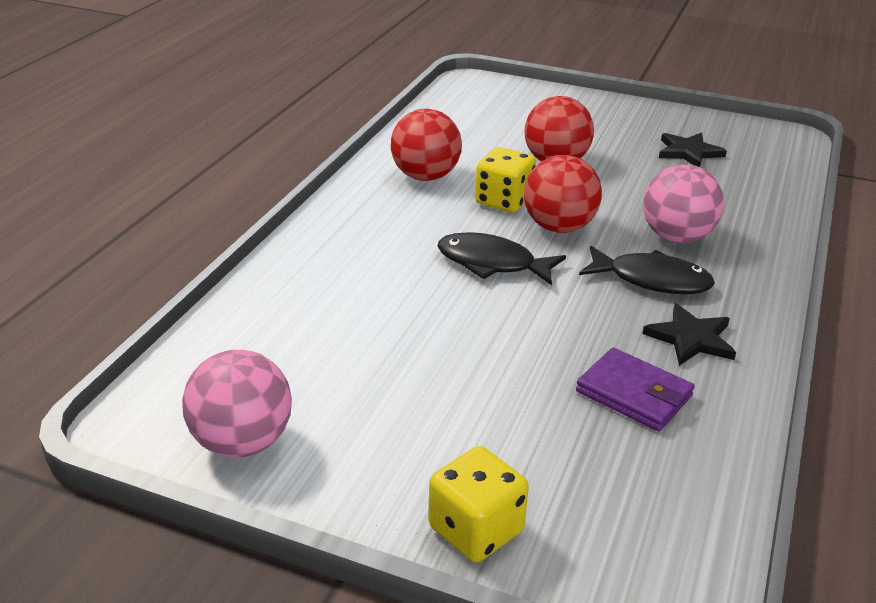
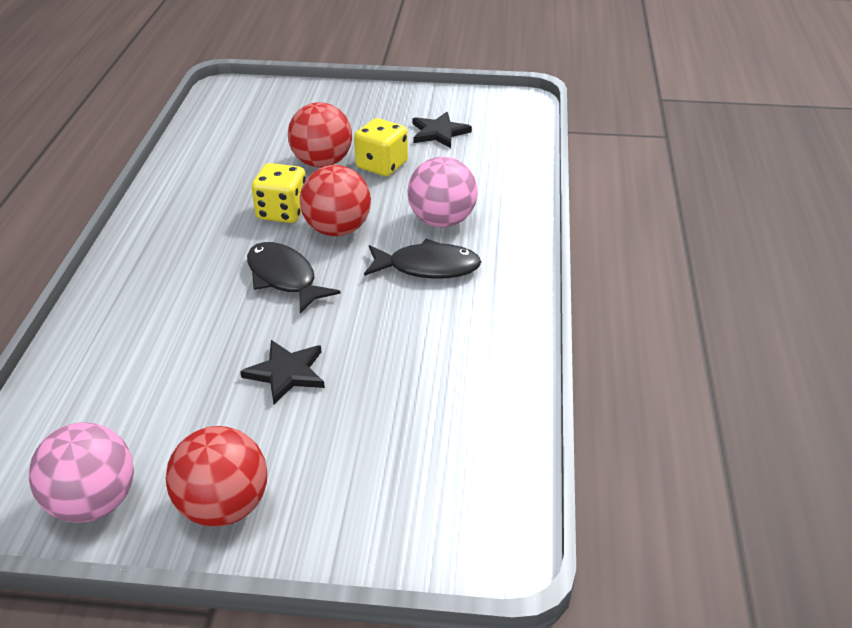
camera: 15 degrees left, 5 degrees up
(425, 176) = (203, 199): red ball -> red ball (224, 507)
(476, 530) = (321, 535): yellow dice -> yellow dice (382, 165)
(492, 263) = (284, 278): black fish -> black fish turned 45 degrees clockwise
(634, 394) = (431, 379): purple wallet -> none
(691, 338) = (470, 317): black star -> black star (286, 373)

